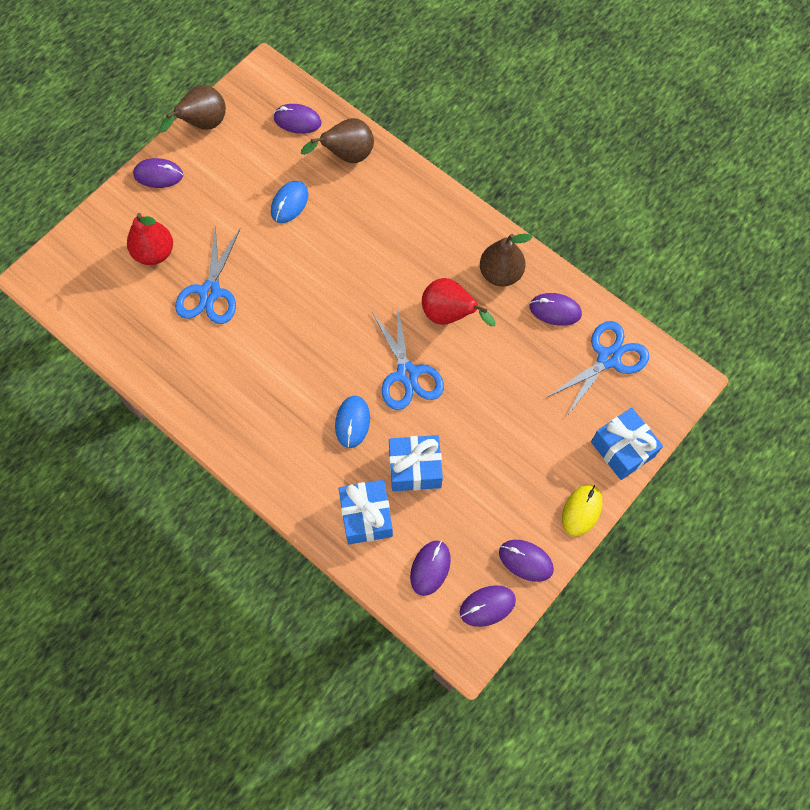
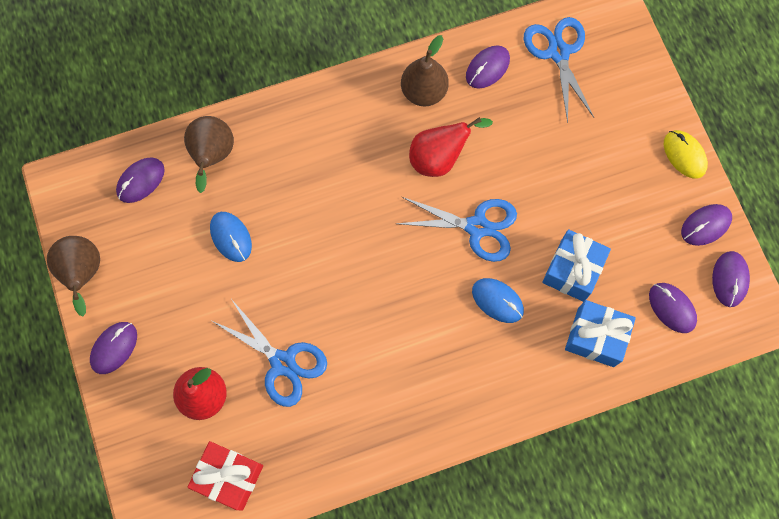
camera: 60 degrees left, 5 degrees up
(102, 303) = (229, 477): none -> red gift
(622, 449) = (647, 91): blue gift -> none

